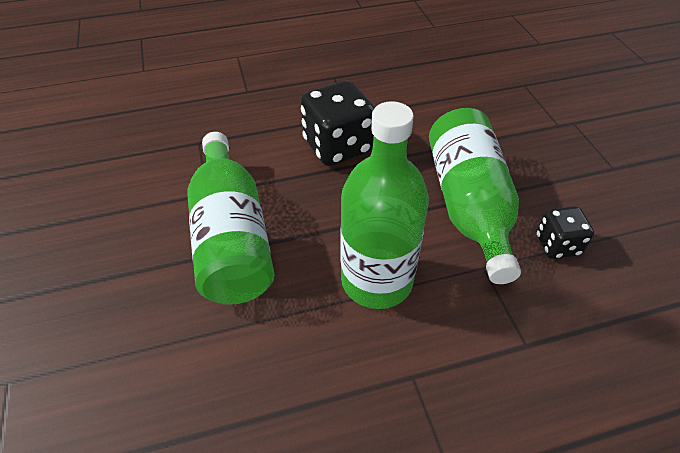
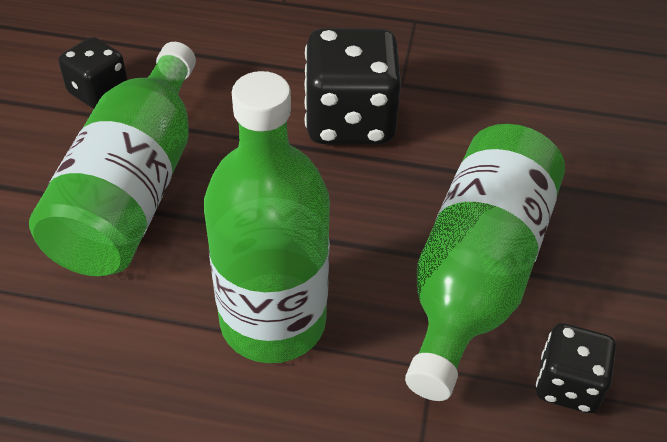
camera: 25 degrees right, 0 degrees up
(164, 185) = (98, 92): none -> black dice

